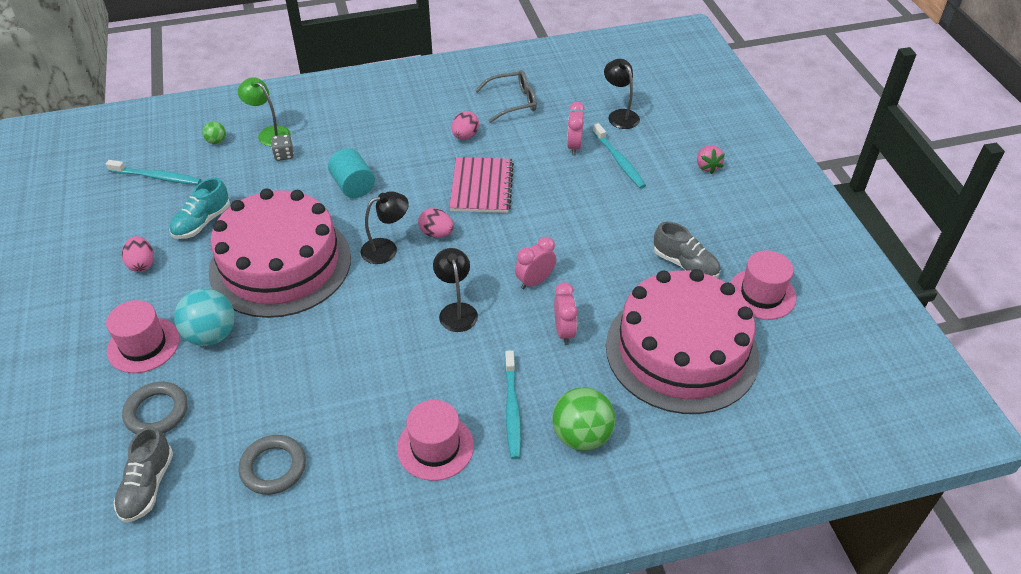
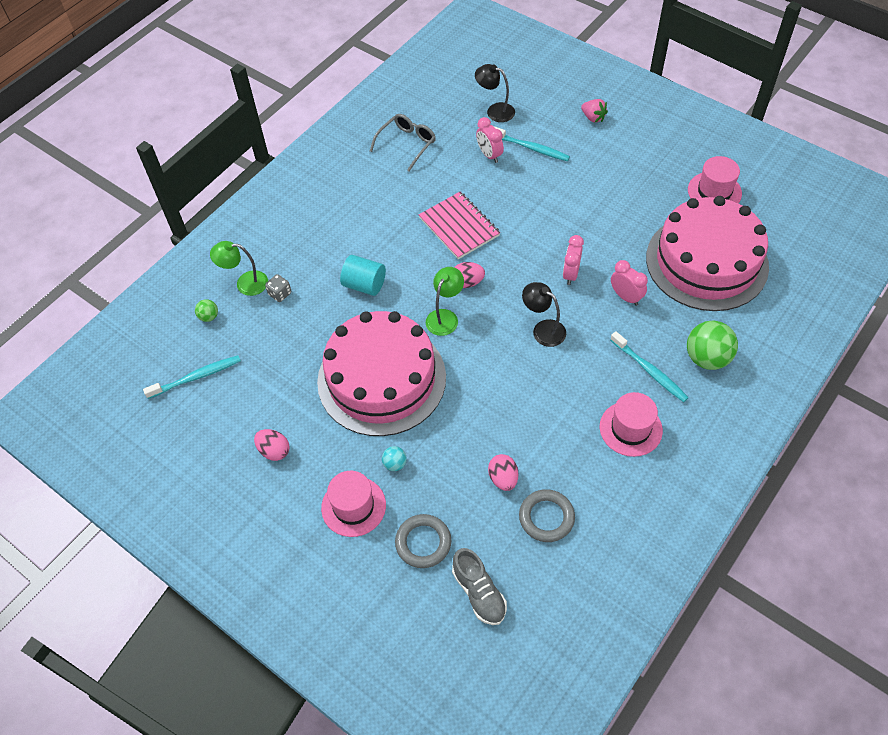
camera: 35 degrees left, 10 degrees up
(202, 222) = (281, 388): turquoise shoe -> none
(211, 335) = (395, 464): turquoise ball -> turquoise ball, size x0.48
(386, 249) = (445, 317): black lamp -> green lamp
(465, 136) = (402, 193): pink egg -> pink egg (503, 478)
(685, 264) = (650, 200): grey shoe -> none

